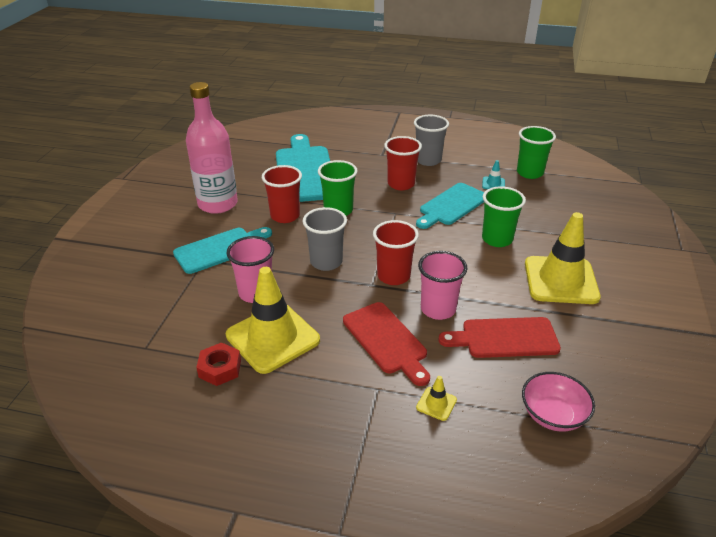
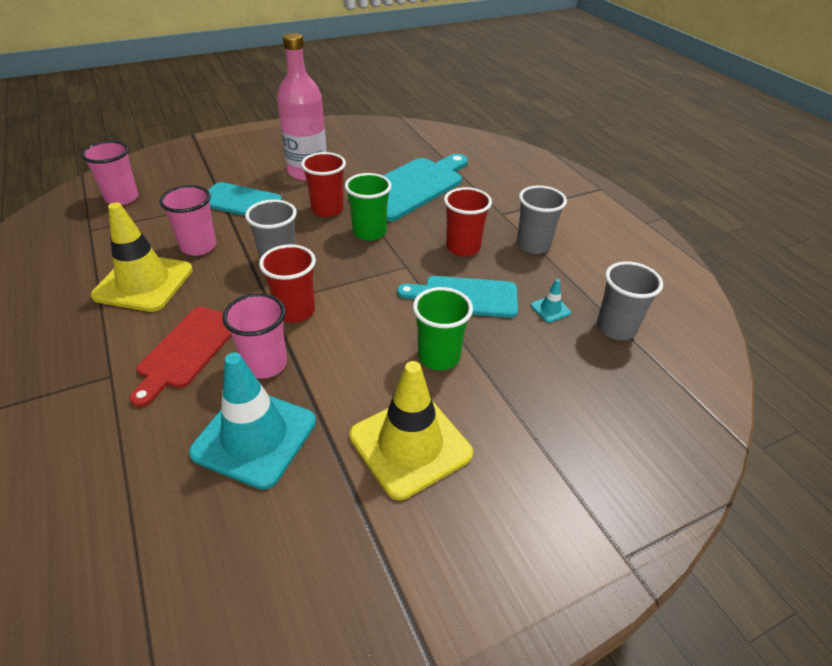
camera: 50 degrees right, 5 degrees up
(115, 313) = (122, 198): none -> pink cup
(220, 368) = (85, 275): red nut -> none
(436, 404) = (109, 426): yellow traffic cone -> none
(505, 338) = (254, 437): red cutting board -> turquoise traffic cone
(529, 173) = (616, 328): green cup -> grey cup
(553, 415) = (141, 534): pink bowl -> none

